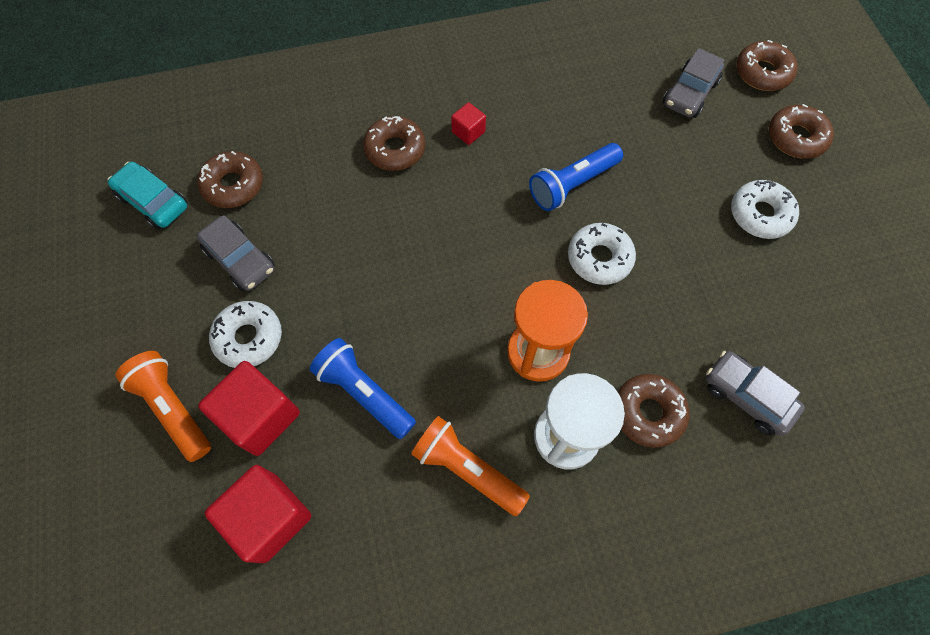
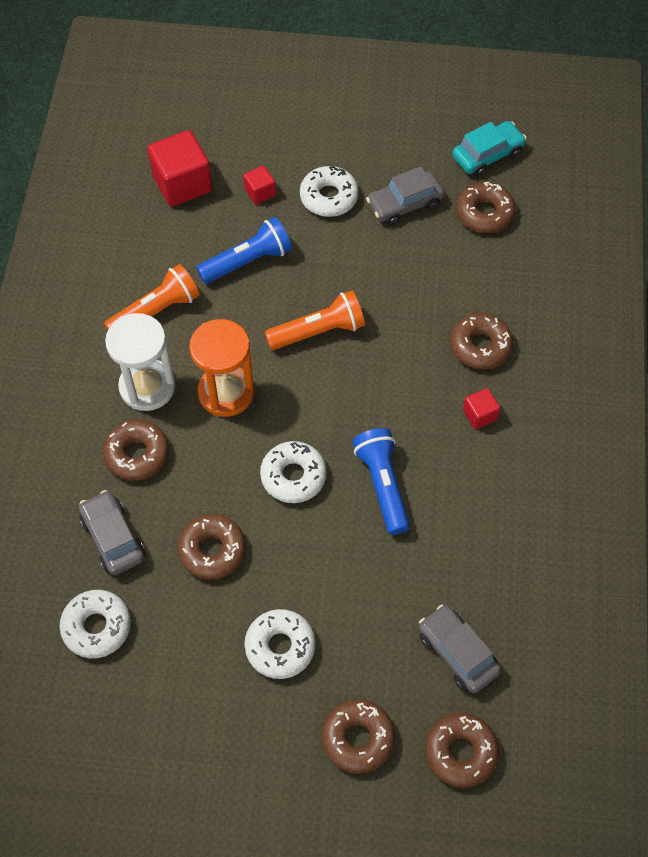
camera: 110 degrees right, 5 degrees down
(173, 408) = (291, 142): orange flashlight -> orange flashlight (318, 331)
(260, 416) = (260, 192): red cube -> red cube, size x0.51
(708, 300) = (212, 550): none -> brown donut
(746, 396) = (113, 538): grey car -> grey car turned 90 degrees counterclockwise
(837, 372) = (96, 627): none -> white donut

